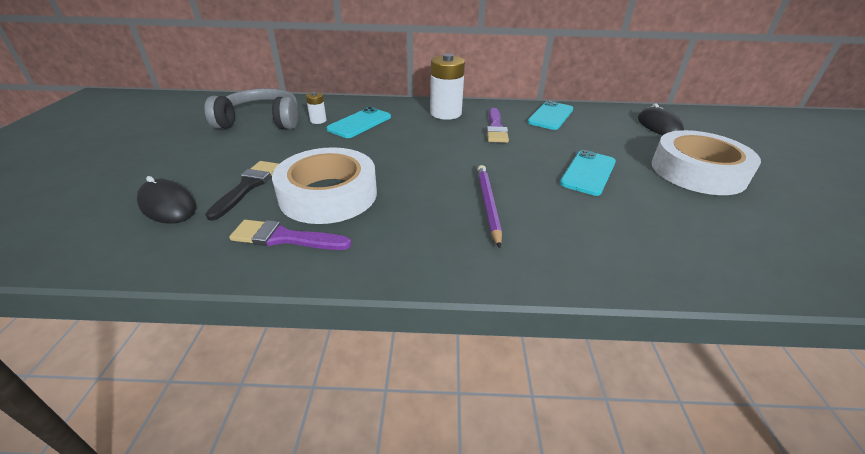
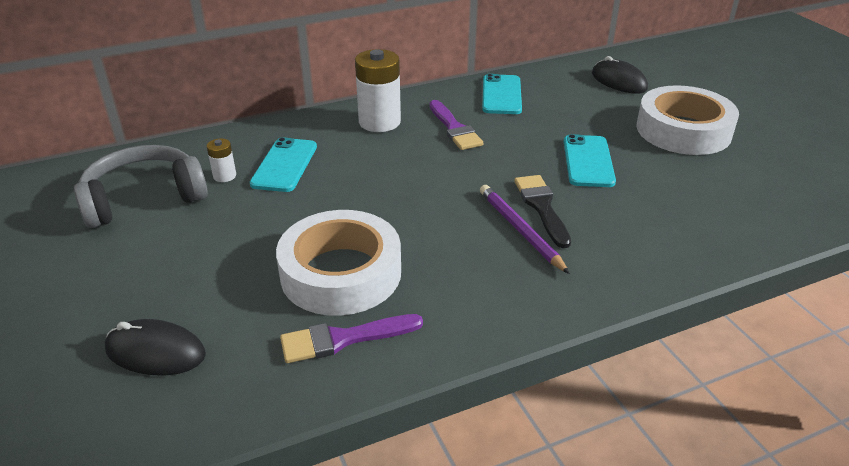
camera: 25 degrees left, 0 degrees up
(247, 186) = (231, 295): black brush -> black brush (542, 207)

